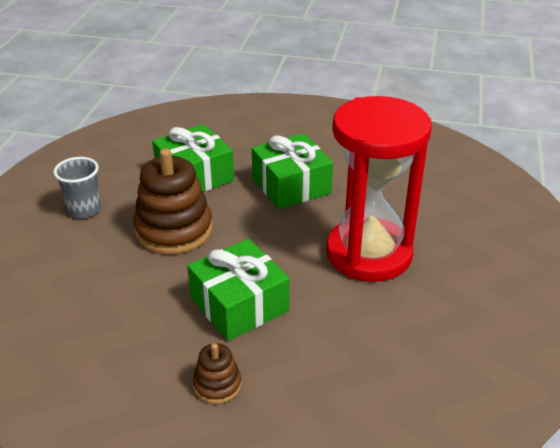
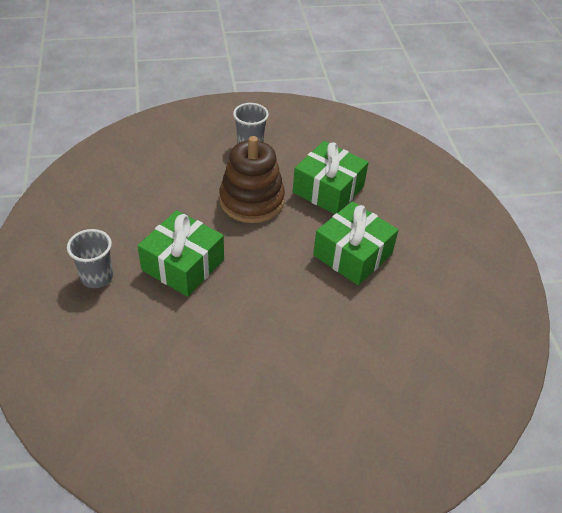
camera: 65 degrees right, 10 degrees up
(217, 385) = (97, 277): brown stacking toy -> grey cup
(369, 254) = (284, 333): red hourglass -> none

